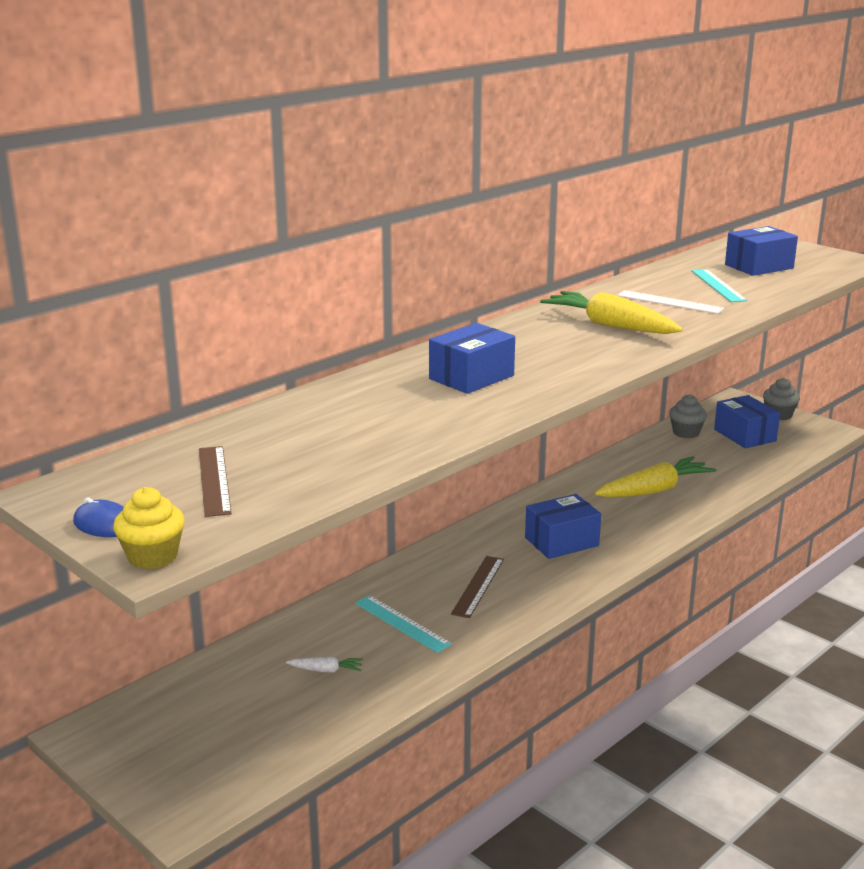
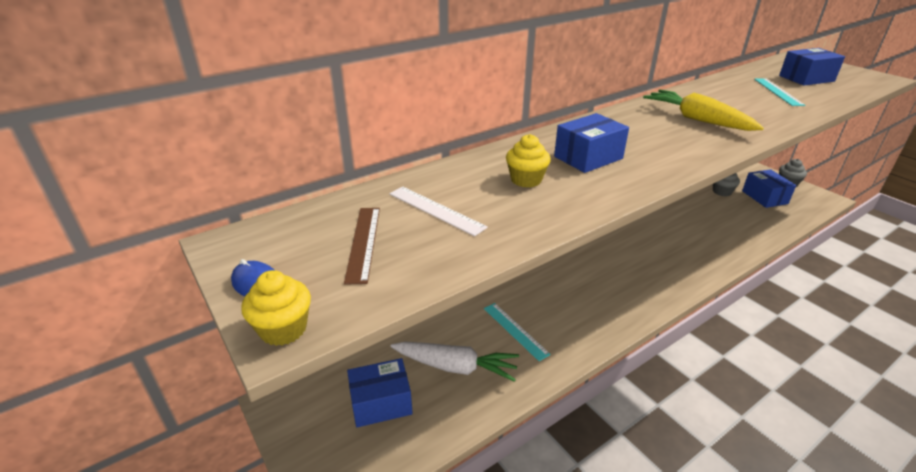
camera: 10 degrees right, 10 degrees up
(326, 670) = (456, 367): white carrot -> white carrot, size x2.31
(396, 406) = (526, 180): none -> yellow cupcake
(478, 586) = (572, 304): brown ruler -> none
(561, 542) = (634, 272): blue box -> blue box (381, 403)
(654, 490) = (701, 235): yellow carrot -> none
(669, 302) = (742, 103): white ruler -> white ruler (436, 210)

